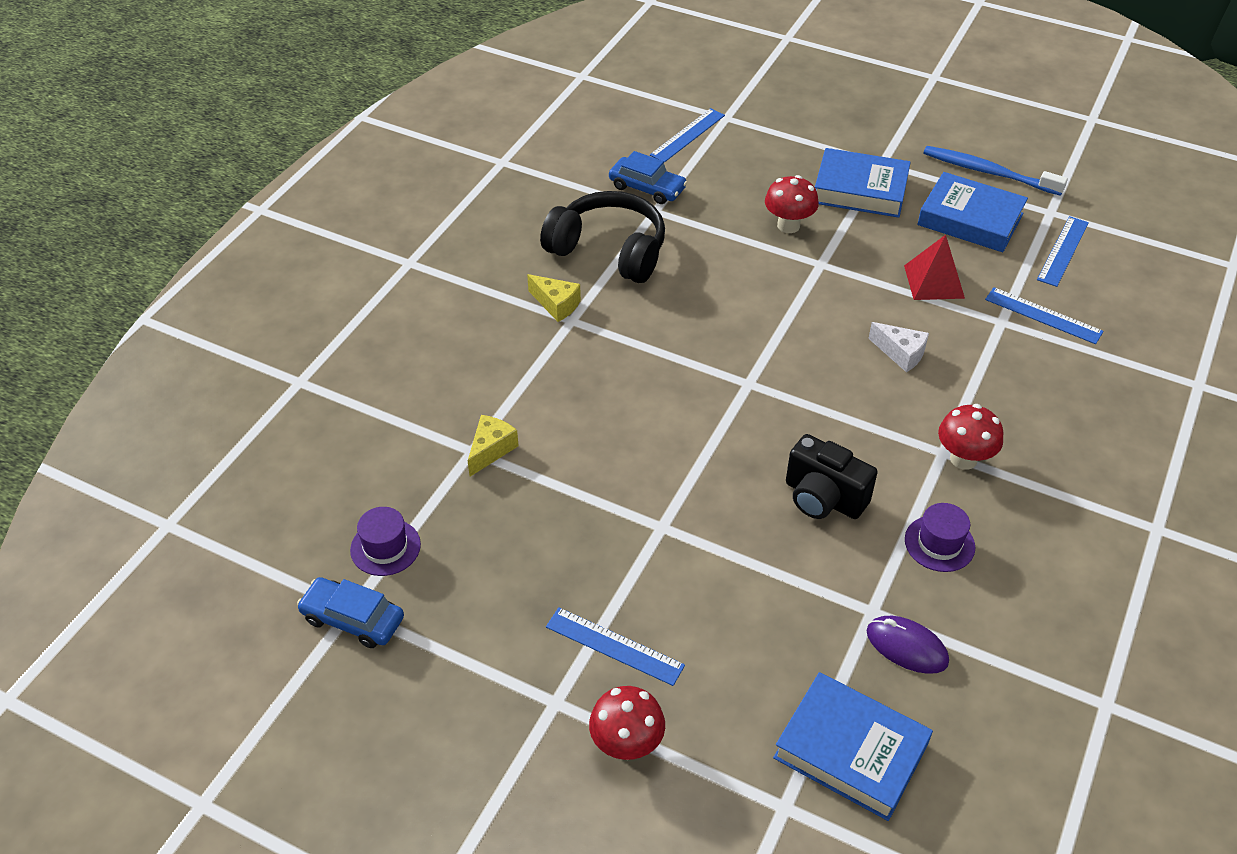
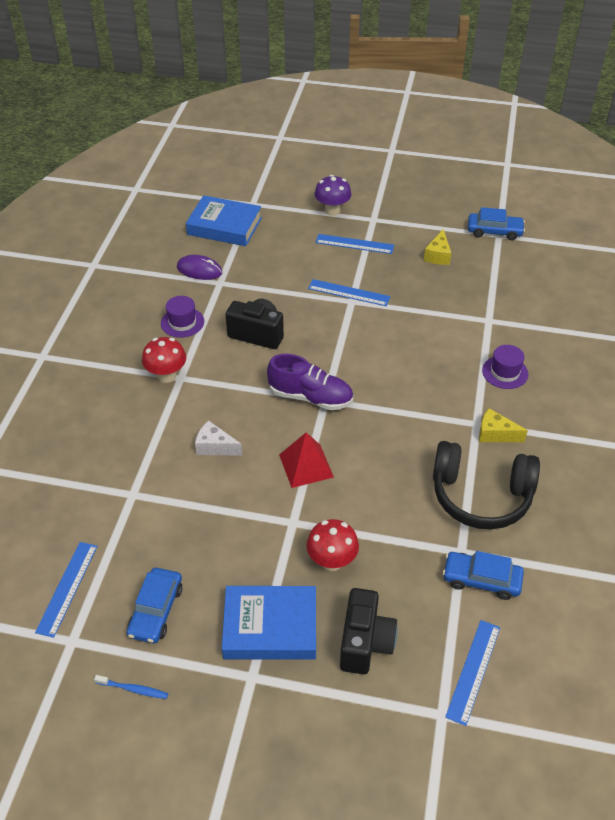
camera: 165 degrees right, 0 degrees up
(385, 547) = (502, 263): purple hat -> purple hat (505, 372)
(491, 450) = (477, 323): yellow cheese -> yellow cheese (438, 255)
(627, 745) = (332, 211): red mushroom -> purple mushroom
(767, 390) = (310, 397): none -> purple shoe
(775, 166) = (365, 643): none -> black camera
(934, 281) = (190, 524): red pyramid -> red pyramid (306, 466)
(970, 219) = (156, 610): blue book -> blue car
(989, 172) = (133, 689): blue toothbrush -> blue toothbrush, size x0.47
(1043, 315) = (96, 508): blue ruler -> blue ruler (348, 293)

